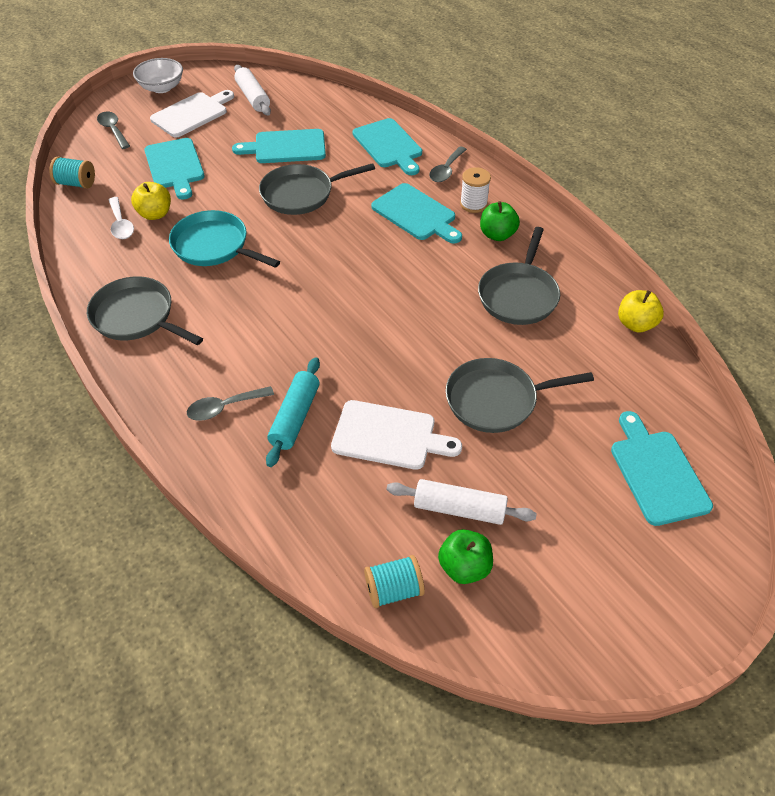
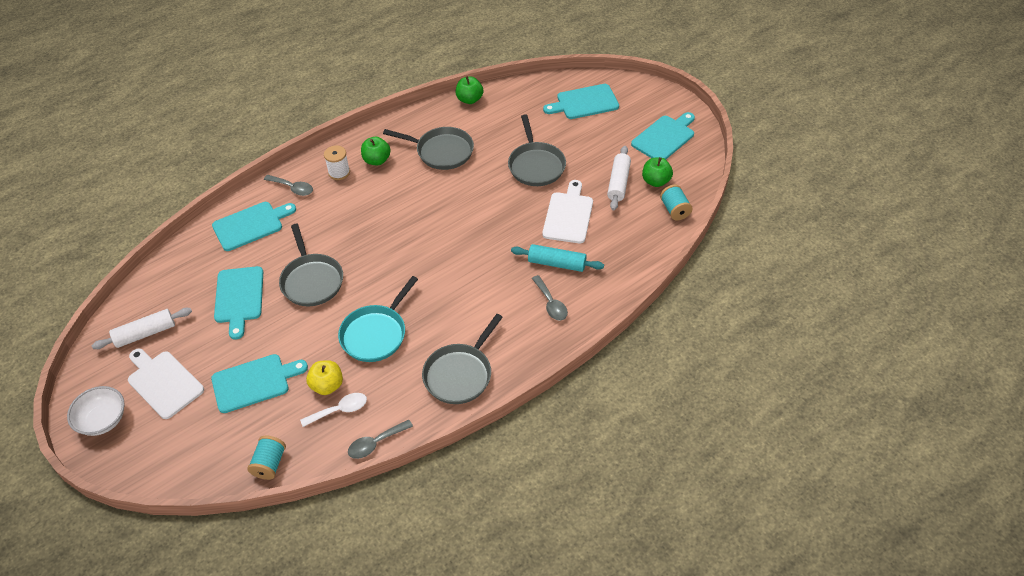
camera: 90 degrees left, 0 degrees up
(113, 130) = (178, 451): grey spoon -> grey spoon (375, 443)
(416, 214) = (347, 206): turquoise cutting board -> turquoise cutting board (664, 137)
(635, 324) = (469, 99): yellow apple -> green apple

